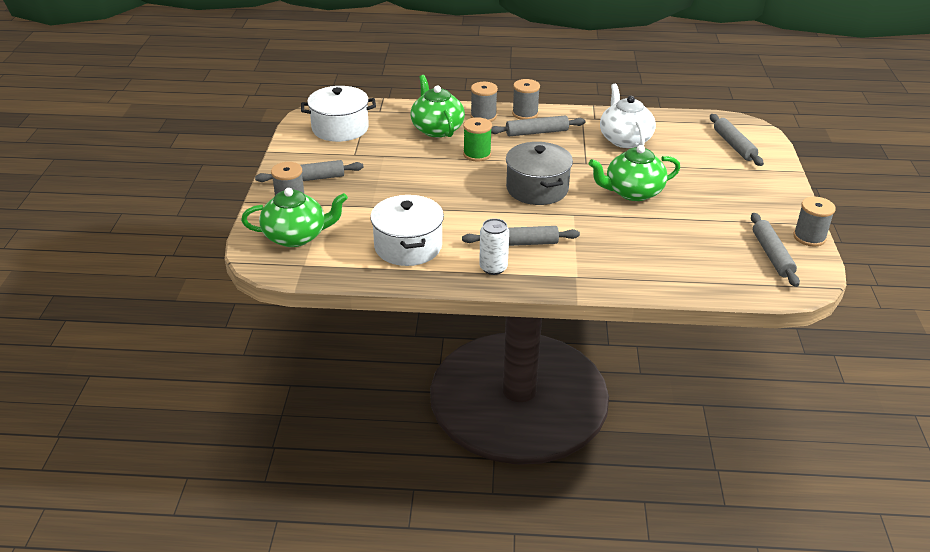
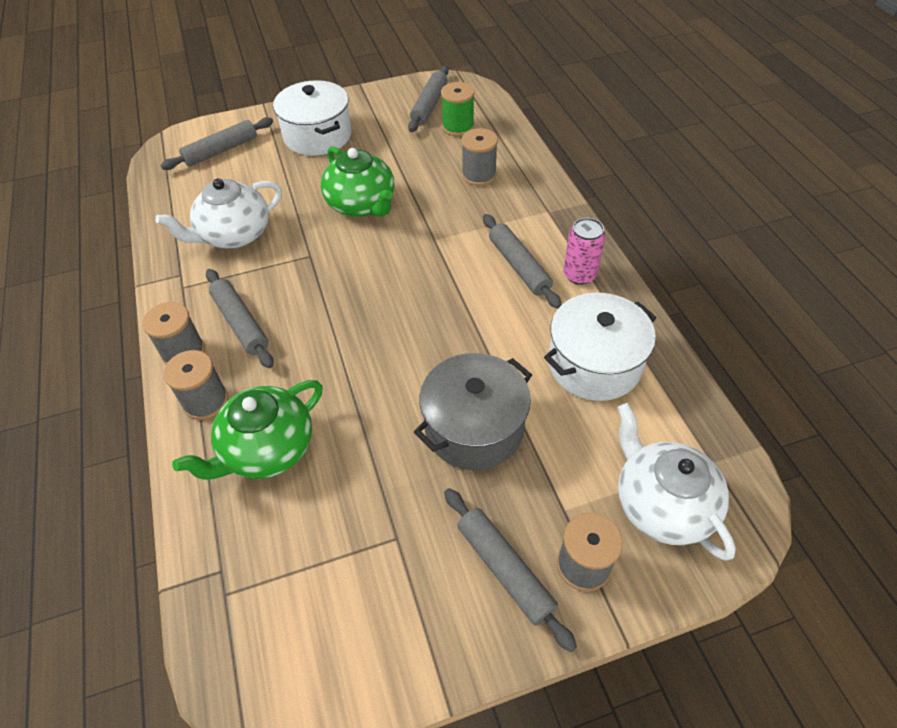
camera: 110 degrees left, 15 degrees up
(296, 236) = (662, 504): green teapot -> white teapot
(340, 128) = (312, 610): white pot -> white pot (317, 136)
(477, 154) = (331, 370): green spool -> green spool (458, 127)
(493, 268) = (579, 275): white can -> pink can
(537, 189) = (394, 283): grey pot -> grey pot (474, 428)
(771, 255) = (429, 105): grey rolling pin -> grey rolling pin turned 45 degrees counterclockwise
(809, 237) = (387, 89): grey spool -> grey spool (479, 175)

